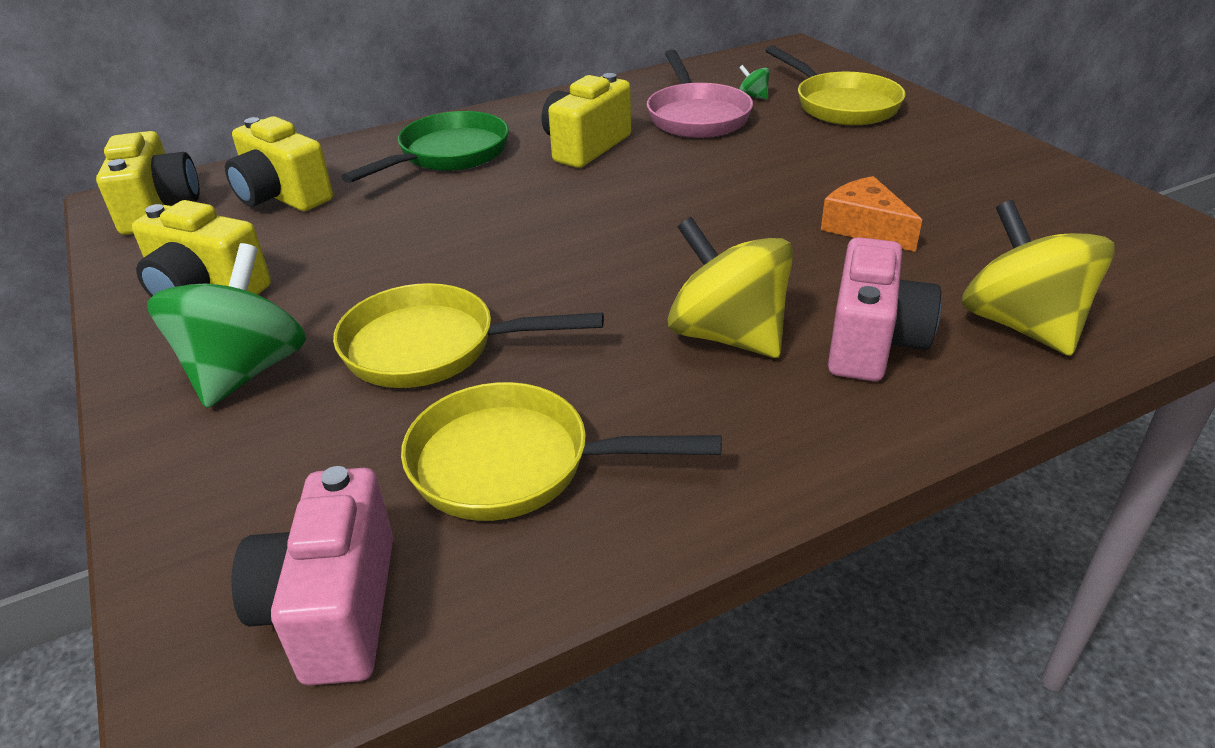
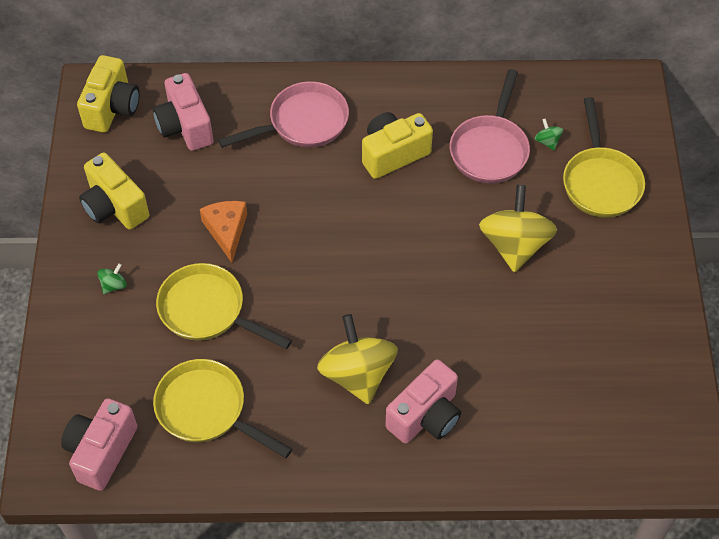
camera: 25 degrees right, 20 degrees up
(245, 371) = (114, 285): green spinning top -> green spinning top, size x0.41
(282, 196) = (185, 126): yellow camera -> pink camera
(448, 155) = (302, 123): green pan -> pink pan
(865, 227) = (501, 322): orange cheese -> orange cheese (226, 231)
(1021, 325) = (513, 442): yellow spinning top -> yellow spinning top (514, 245)

